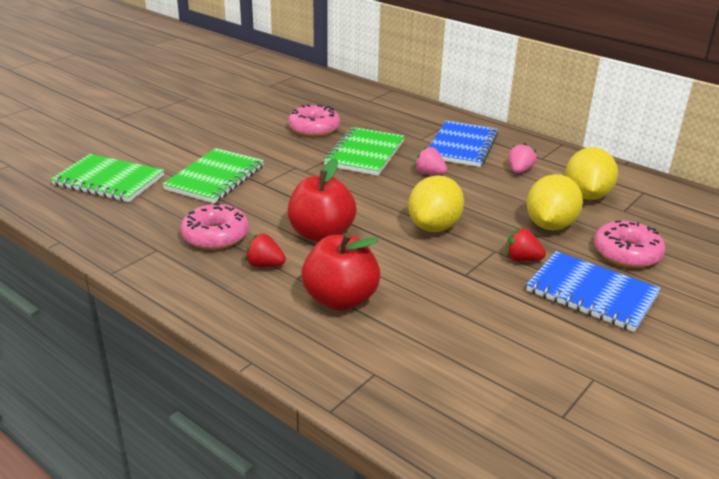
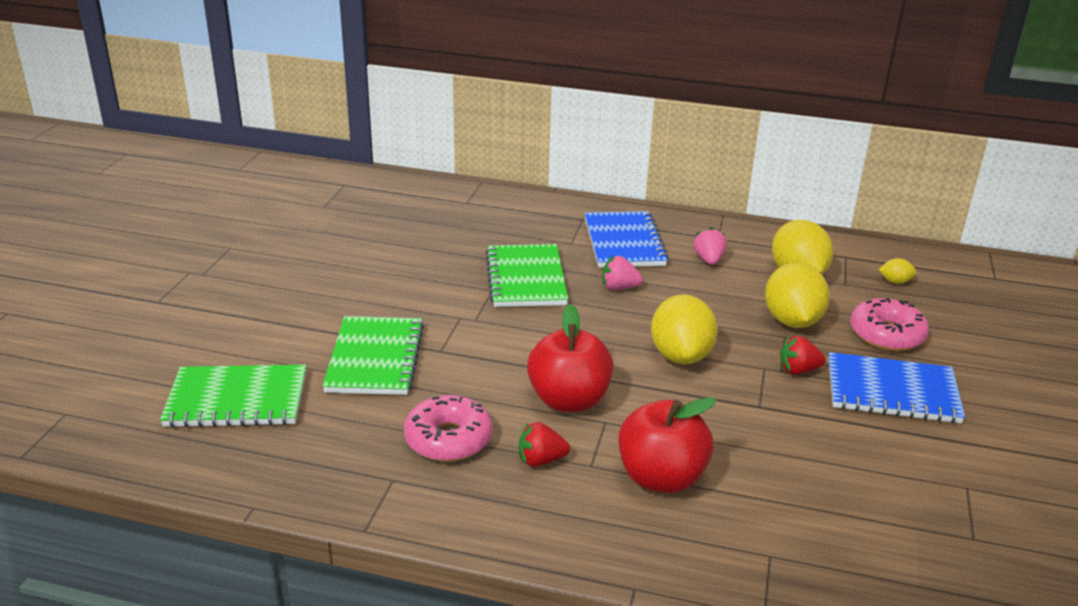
camera: 25 degrees left, 0 degrees up
(314, 128) = (436, 257): pink donut -> none
(672, 218) = (895, 281): none -> yellow lemon

